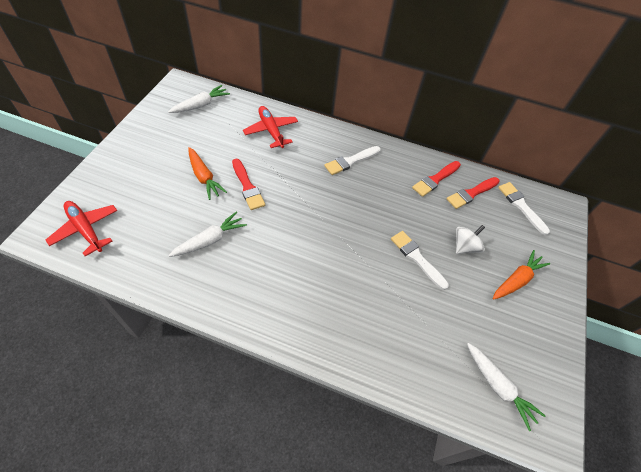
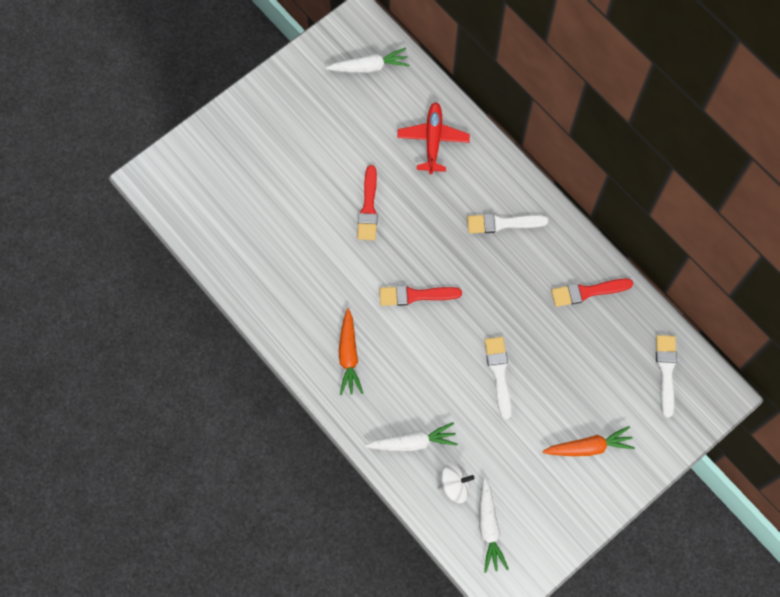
camera: 35 degrees right, 15 degrees up
(86, 229) = (191, 190): red plane -> none
(204, 177) = (328, 175): orange carrot -> orange carrot (349, 356)
(210, 240) = (301, 256): white carrot -> white carrot (413, 442)
(465, 246) = (560, 386): white spinning top -> white spinning top (454, 485)
(471, 193) = (617, 329): red brush -> red brush (415, 295)

